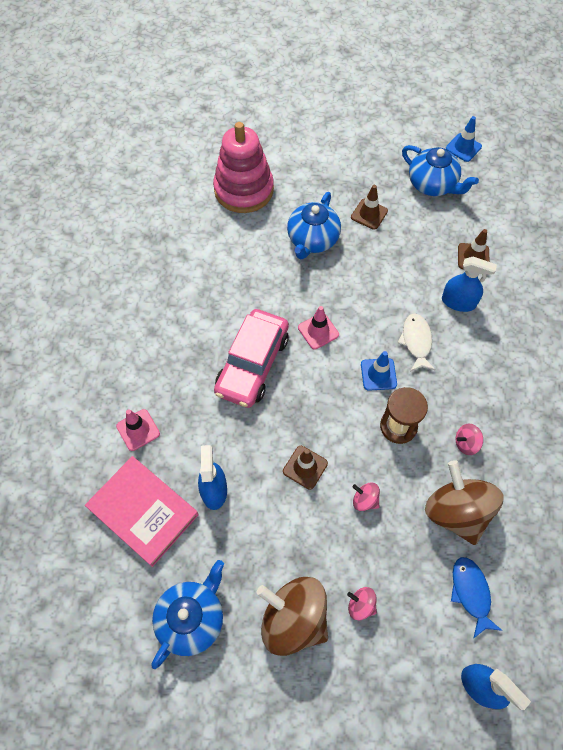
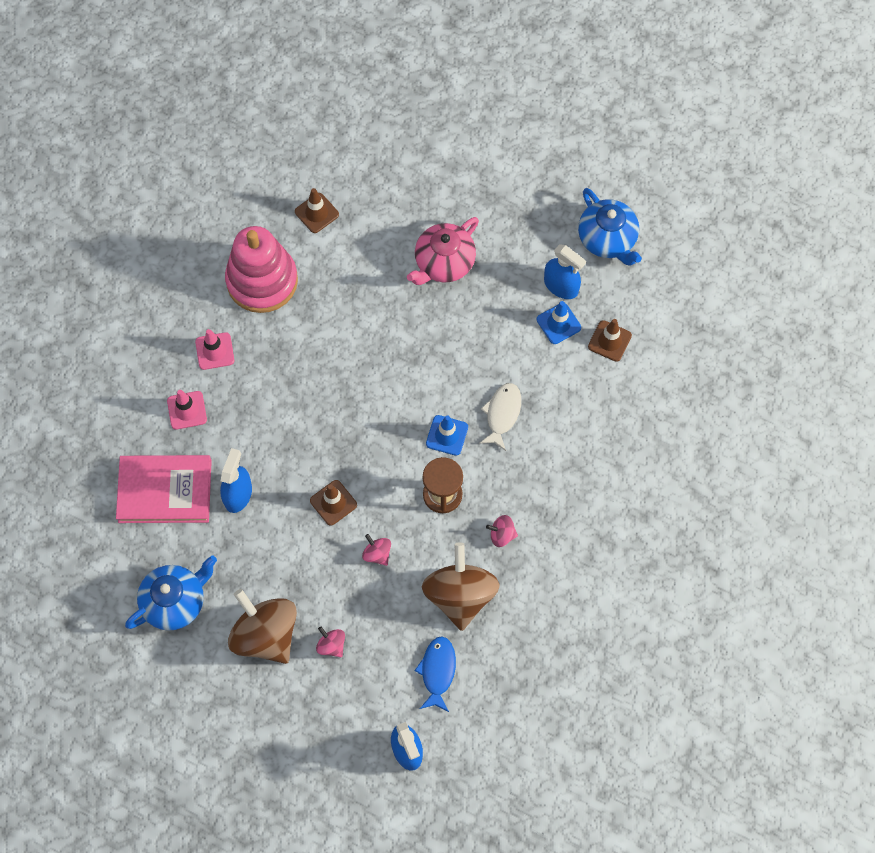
camera: 20 degrees right, 5 degrees up
(143, 511) = (165, 491): pink book -> pink book turned 60 degrees counterclockwise
(244, 190) = (393, 178): pink stacking toy -> pink stacking toy (262, 281)
(252, 364) = (324, 381): pink car -> none
(312, 240) = (443, 263): blue teapot -> pink teapot
(318, 331) = (405, 368): pink traffic cone -> pink traffic cone (214, 351)
(369, 214) = (519, 252): brown traffic cone -> brown traffic cone (316, 213)
(458, 302) = (568, 386): blue spray bottle -> blue spray bottle (561, 286)
(463, 147) = (666, 204): blue traffic cone -> blue traffic cone (558, 323)

